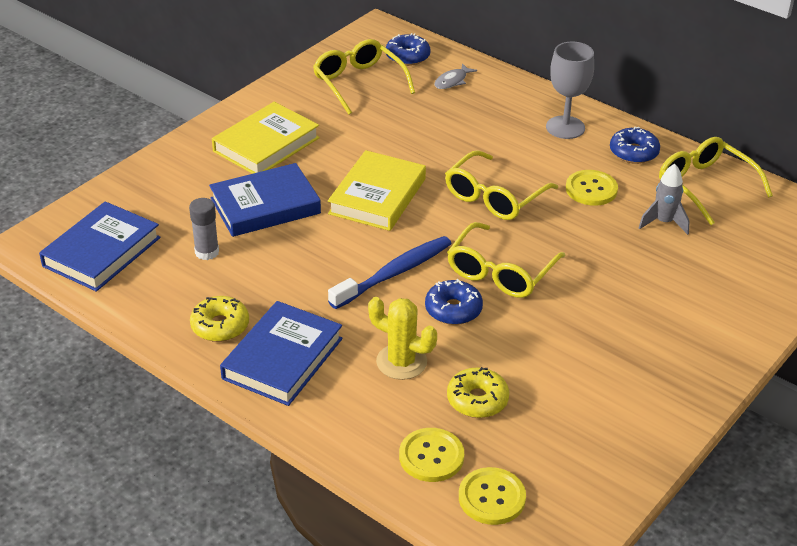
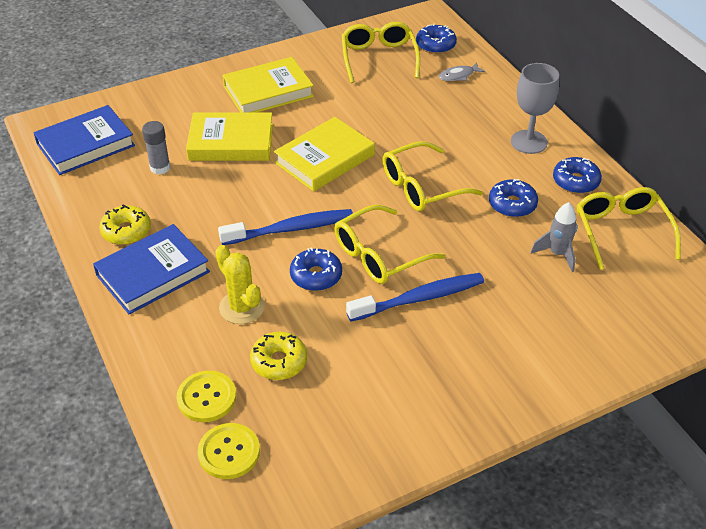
camera: 25 degrees right, 5 degrees up
(265, 206) = (231, 142): blue book -> yellow book
(568, 300) = (419, 298): none -> blue toothbrush
(591, 189) = (512, 204): yellow button -> blue donut

